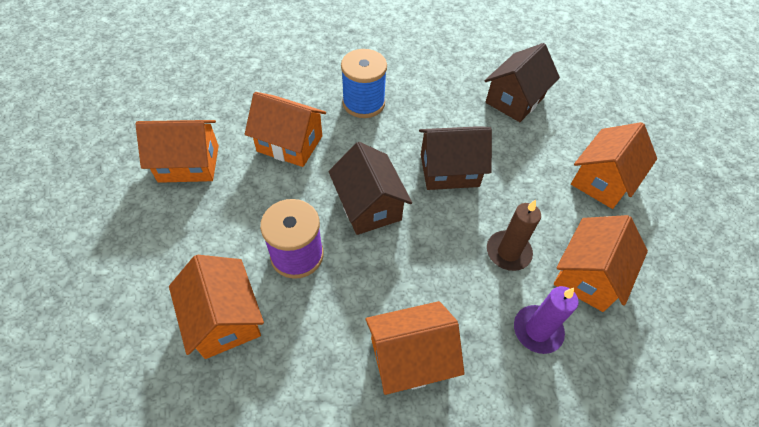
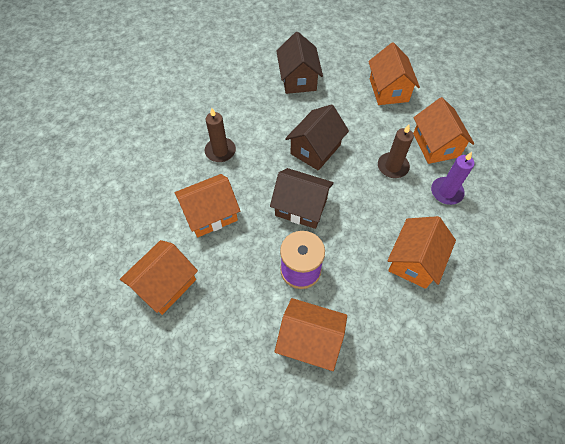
camera: 45 degrees left, 5 degrees up
(363, 103) = (220, 151): blue spool -> brown candle

